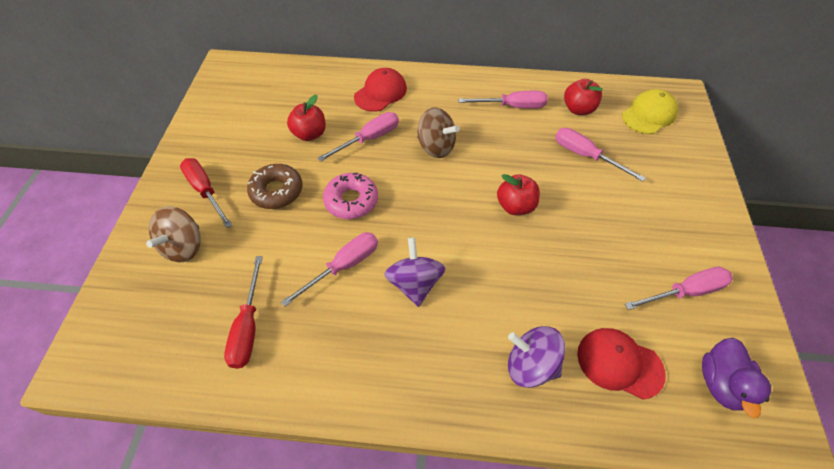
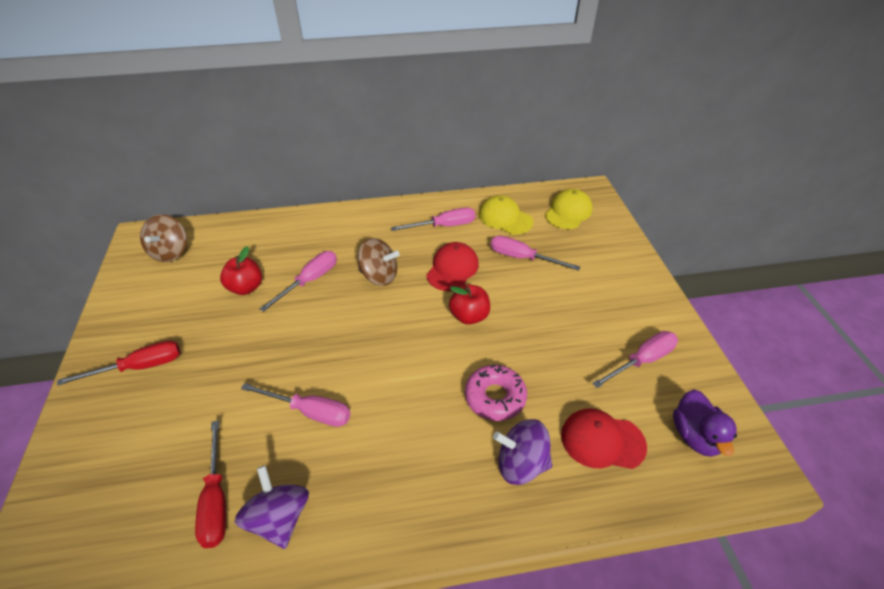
camera: 15 degrees left, 10 degrees down
(184, 246) = (125, 431): brown spinning top -> brown spinning top (171, 252)
(205, 191) = (140, 367): red screwdriver -> red screwdriver turned 120 degrees clockwise
(277, 191) = (221, 351): brown donut -> none
(343, 266) = (310, 411): pink screwdriver -> pink screwdriver turned 75 degrees clockwise
(351, 200) = (304, 344): pink donut -> pink donut (495, 397)
(380, 93) = (312, 235): red cap -> red cap (452, 269)
(415, 283) = (388, 411): purple spinning top -> purple spinning top (279, 518)
(578, 109) = (505, 218): red apple -> yellow cap

